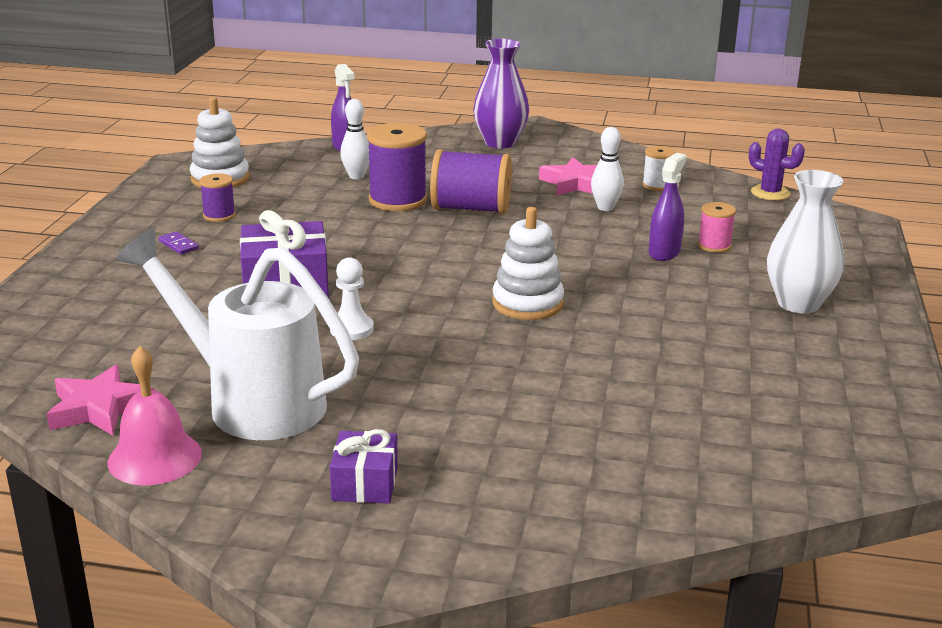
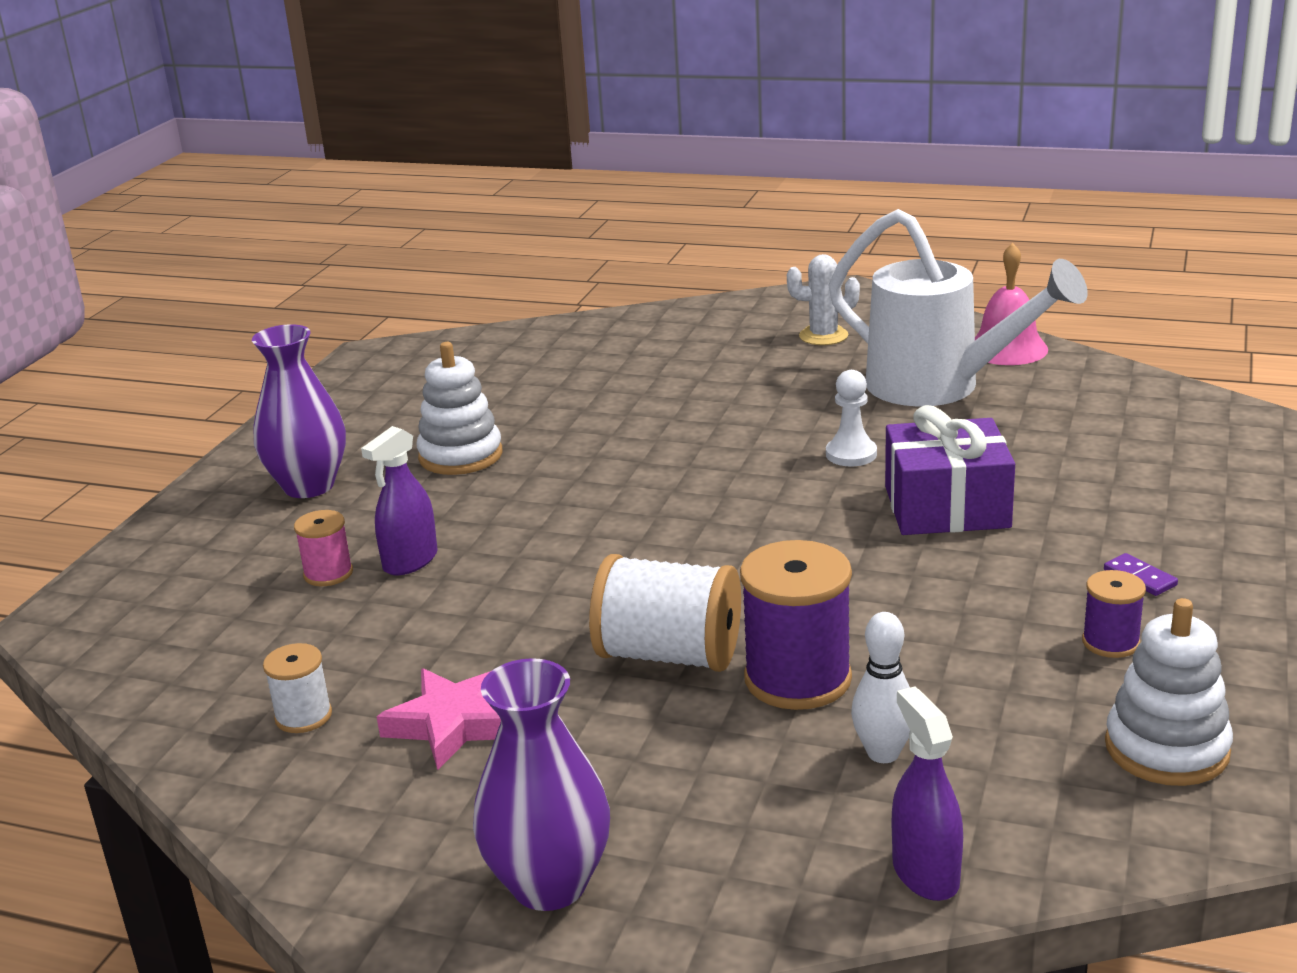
camera: 170 degrees left, 0 degrees up
(99, 408) = (1086, 381): pink star -> none
(365, 483) = (823, 336): purple gift -> white cactus
(471, 209) = (669, 655): purple spool -> white spool
(527, 303) = (635, 485): white stacking toy -> white stacking toy (460, 456)
(605, 208) = (437, 656): white bowling pin -> none
(770, 193) = (121, 691): purple cactus -> none
(798, 303) = (309, 486): white vase -> purple vase

